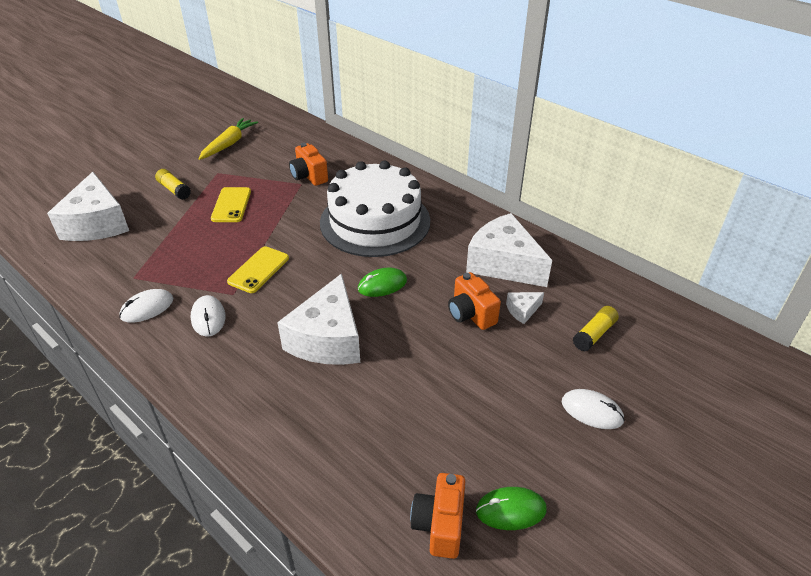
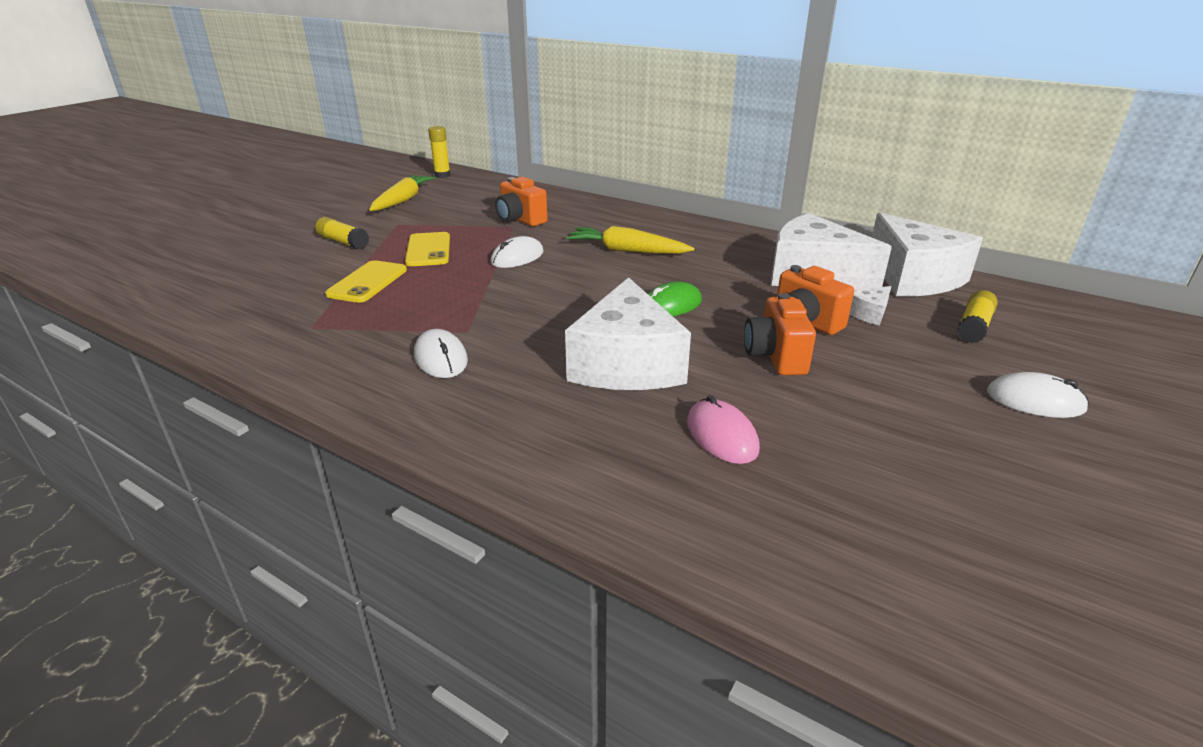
camera: 10 degrees left, 10 degrees down
(97, 224) = (240, 280): white cheese -> white cheese (913, 277)
(147, 308) = (343, 356): white mouse -> white mouse (517, 257)
(259, 270) = (493, 305): yellow phone -> yellow phone (368, 282)
(267, 115) = (442, 175): none -> yellow glue stick
(362, 411) = (721, 435): none -> pink mouse
(375, 221) = (626, 251): white cake -> yellow carrot
(440, 525) = (928, 560): orange camera -> orange camera (775, 356)
(510, 510) = (1017, 526): green mouse -> none

